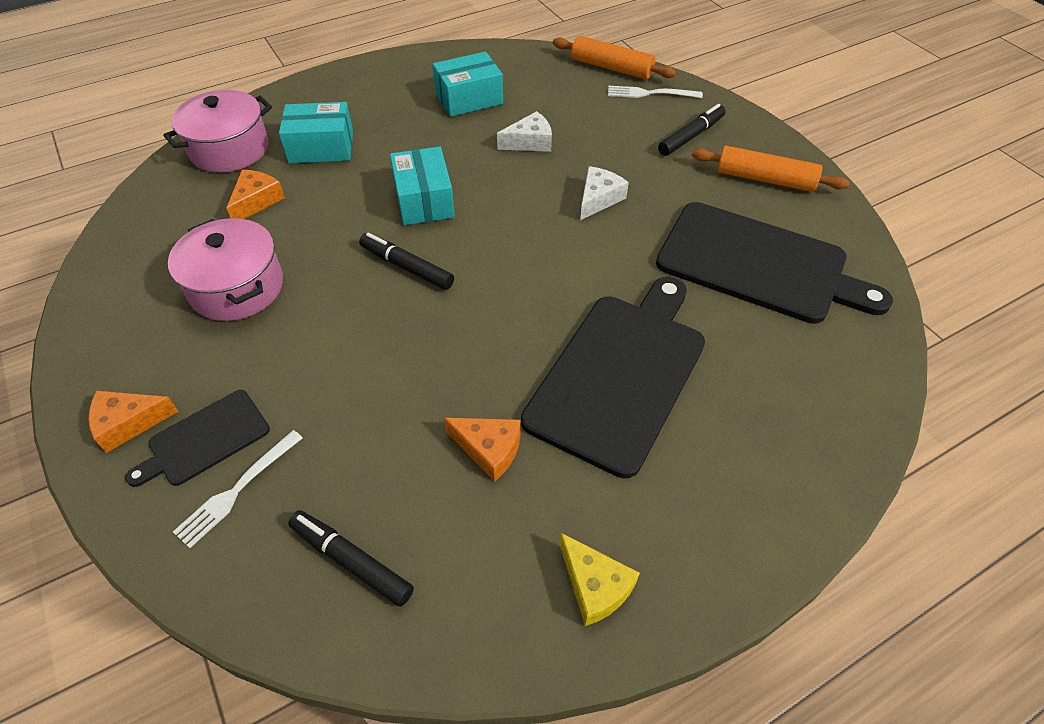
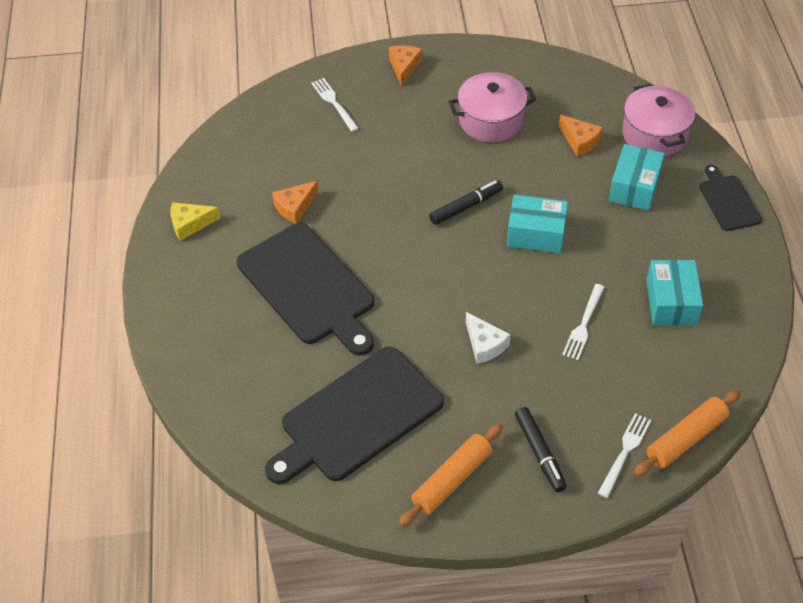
camera: 115 degrees right, 0 degrees up
(205, 439) = (375, 94): black cutting board -> black cutting board (728, 201)
(351, 561) = (265, 138): black marker -> none
(530, 142) = (583, 325): white cheese -> white fork

